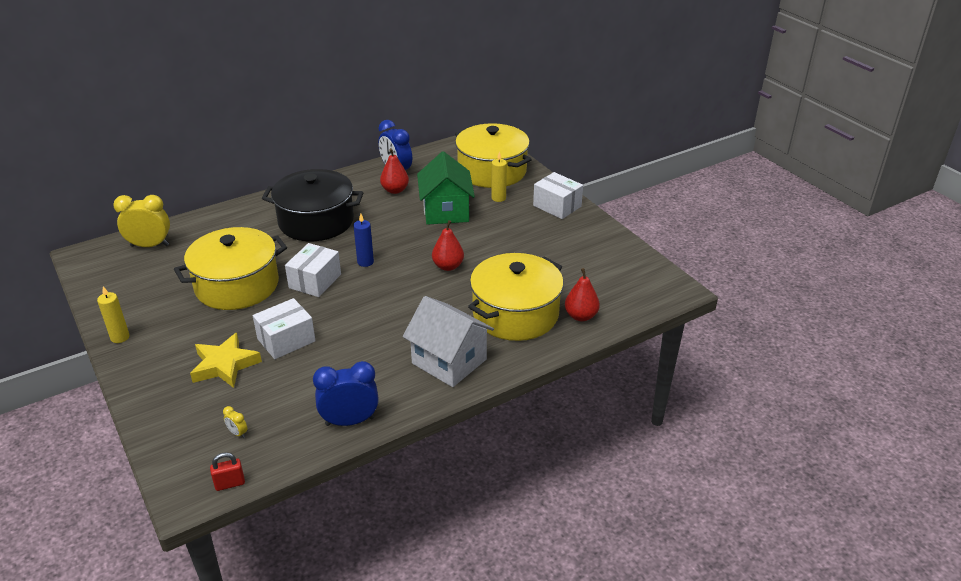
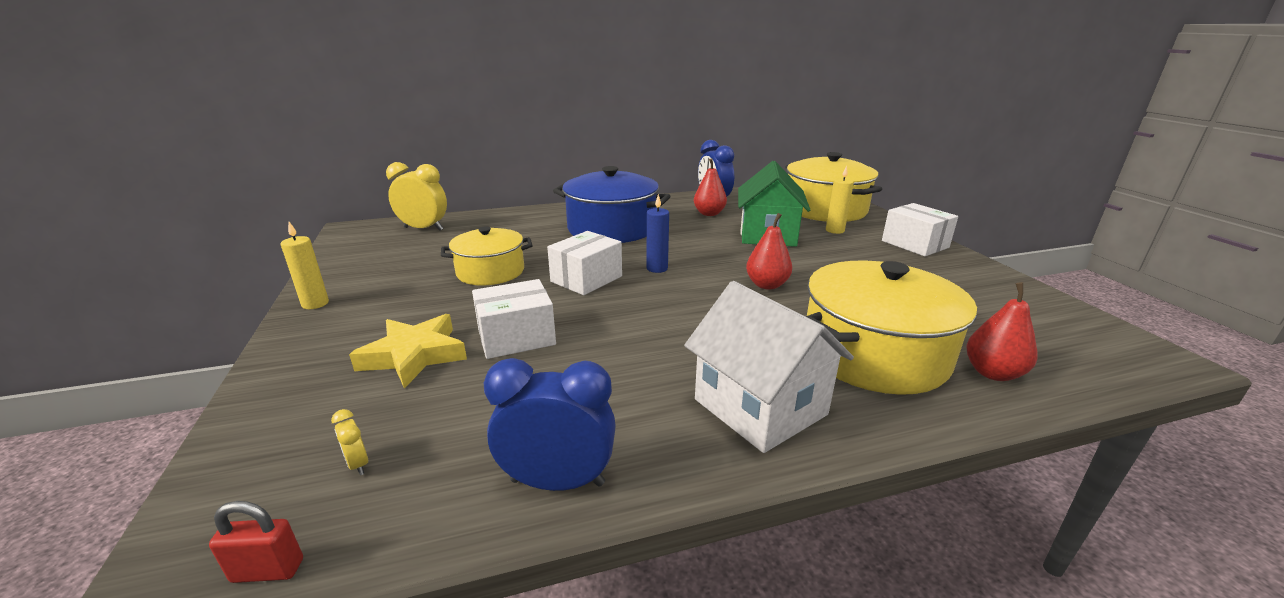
camera: 15 degrees right, 10 degrees down
(237, 285) = (490, 272): yellow pot -> yellow pot, size x0.63
(316, 221) = (611, 228): black pot -> blue pot

